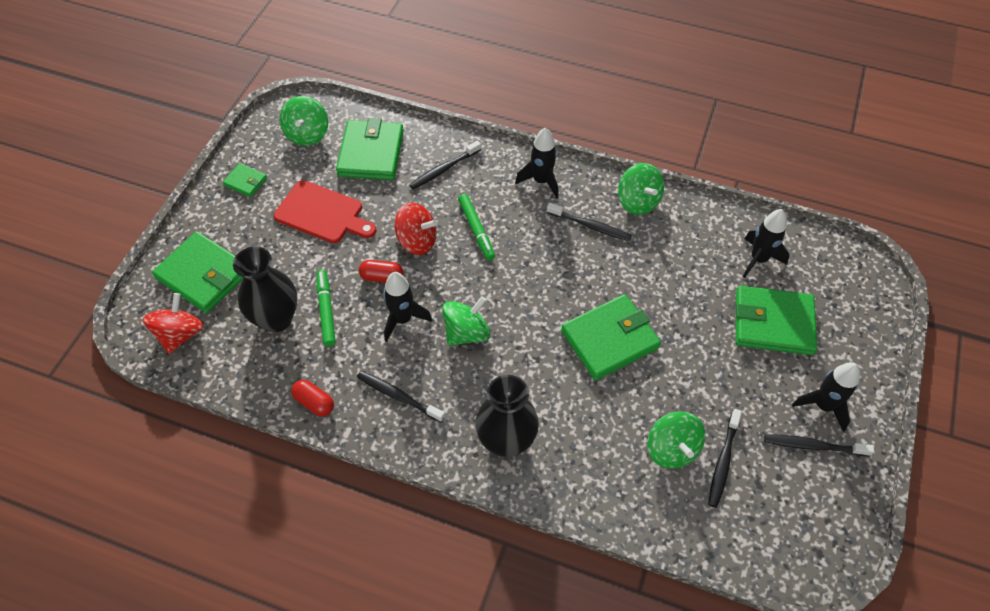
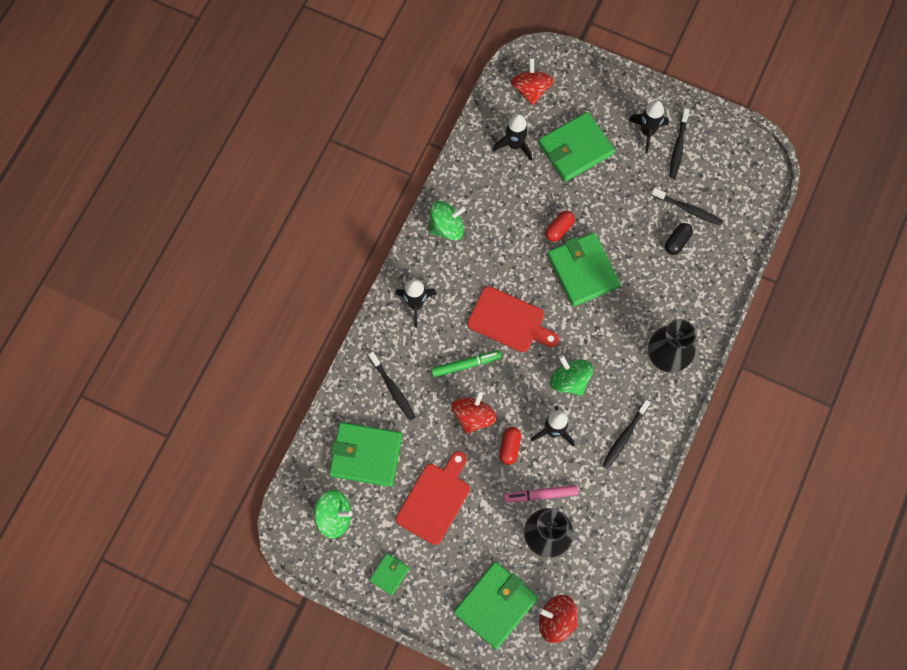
camera: 85 degrees left, 15 degrees up
(314, 402) = (627, 503): red capsule -> red capsule (559, 229)
(326, 310) = (540, 494): green marker -> pink marker
(533, 267) = (509, 321): none -> red cutting board
(590, 226) = (469, 269): black toothbrush -> none
(671, 449) = (677, 242): green spinning top -> black capsule
(773, 323) = (575, 149): green wallet -> green wallet turned 45 degrees clockwise
(838, 271) = (531, 89): none -> red spinning top

